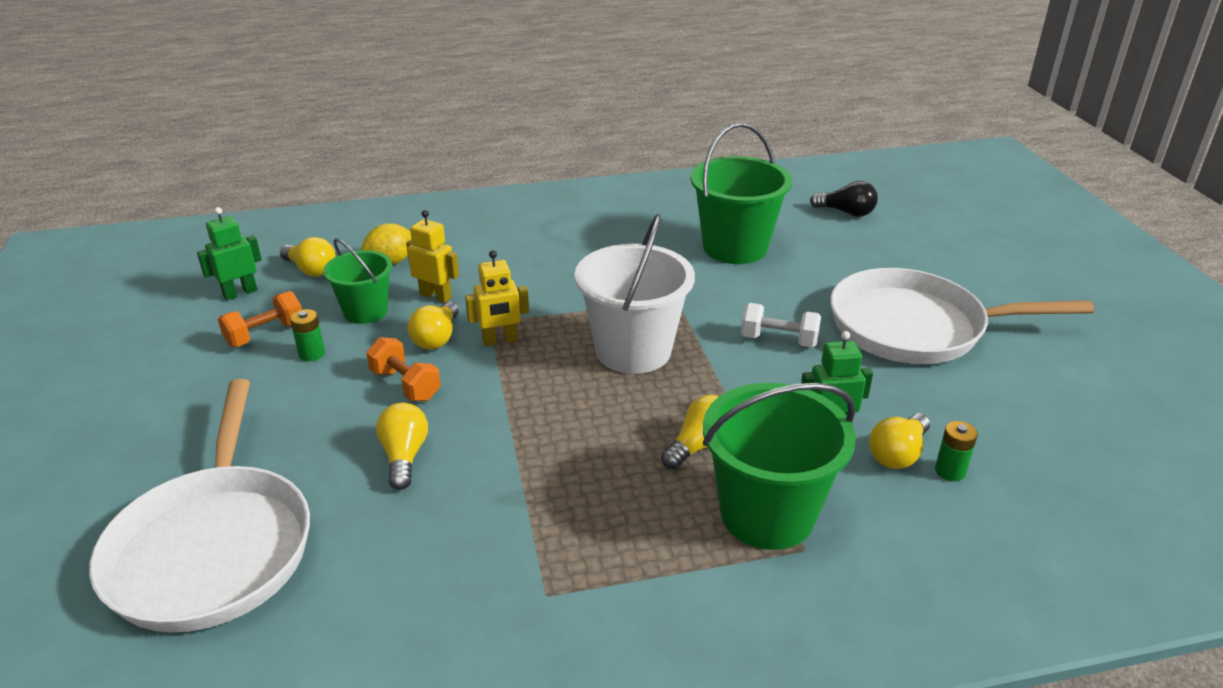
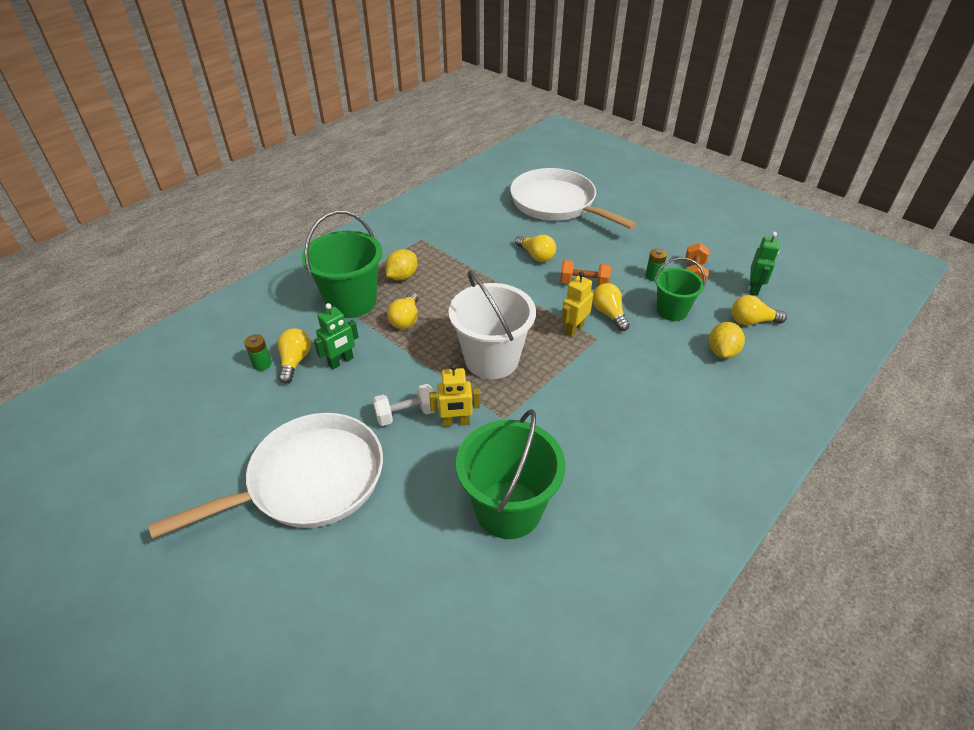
camera: 145 degrees right, 10 degrees up
(436, 296) = (653, 340): yellow robot -> yellow robot (456, 422)
(650, 523) = (402, 276): none -> yellow lemon
(846, 212) = (438, 651): black light bulb -> none

